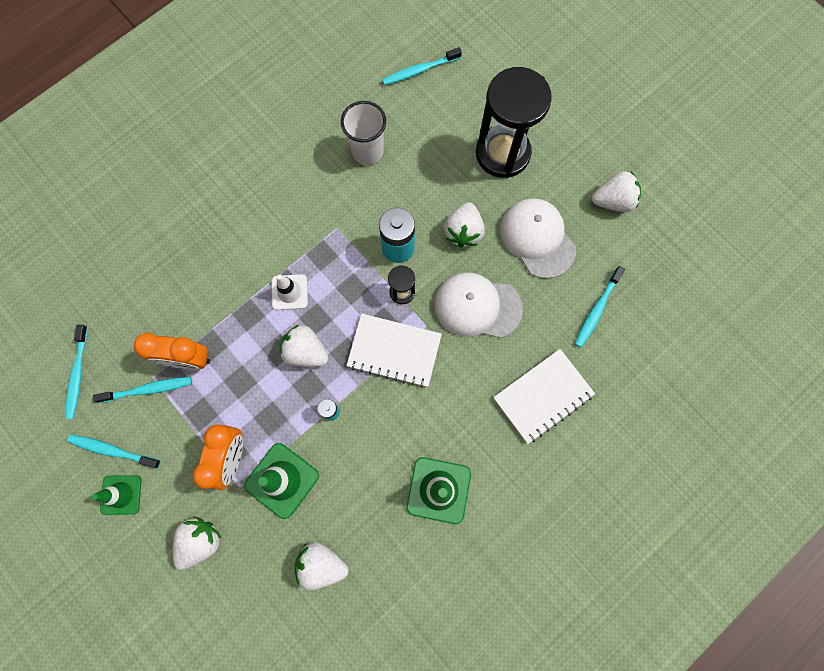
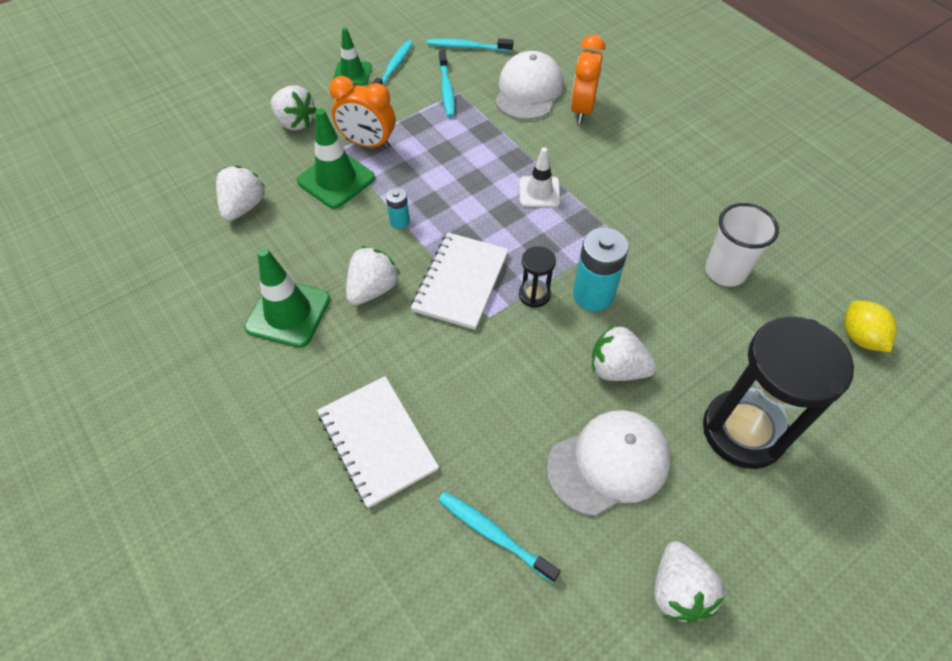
camera: 95 degrees right, 20 degrees down
(188, 359) = (473, 115): orange clock -> orange clock (582, 109)
(306, 351) = (470, 203): white strawberry -> white strawberry (373, 289)
(419, 70) = (859, 337): turquoise toothbrush -> yellow lemon
(477, 306) = (510, 375): white cap -> white cap (528, 91)

